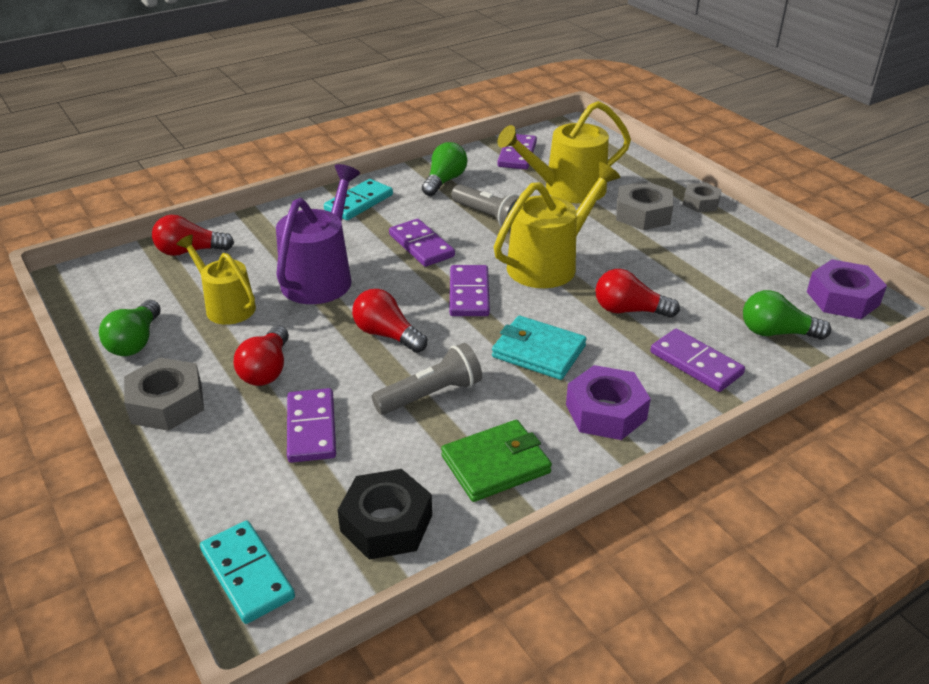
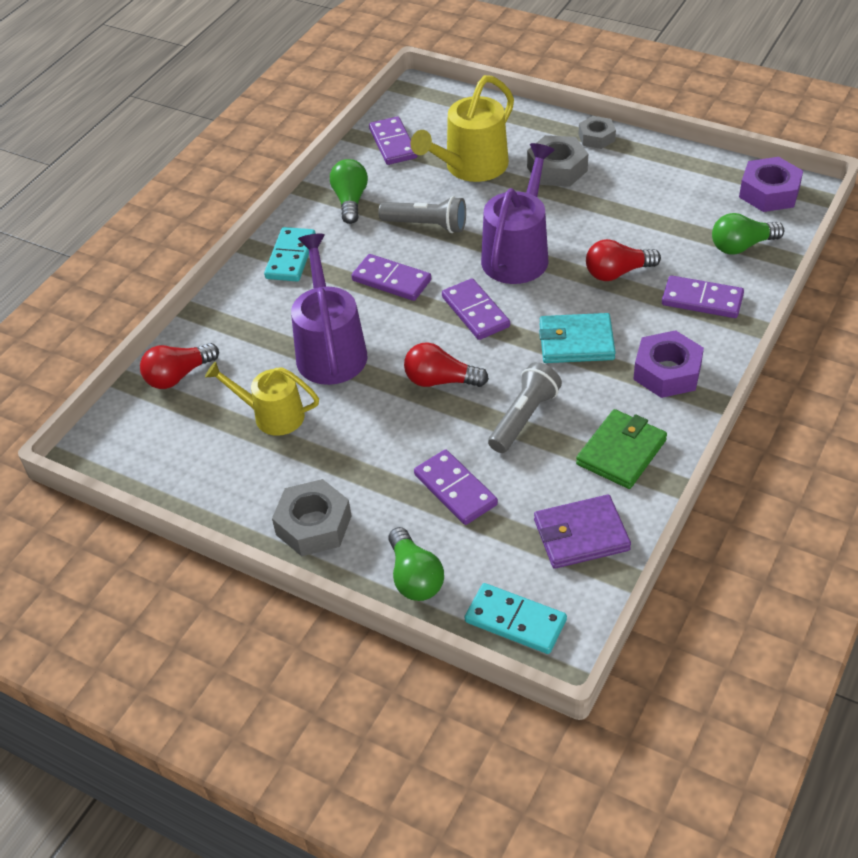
camera: 25 degrees left, 10 degrees up
(135, 341) = (224, 485): green light bulb -> green light bulb (414, 577)
(267, 370) = (369, 457): red light bulb -> none
(386, 523) = (581, 535): black nut -> purple wallet
(549, 264) = (518, 254): yellow watering can -> purple watering can

